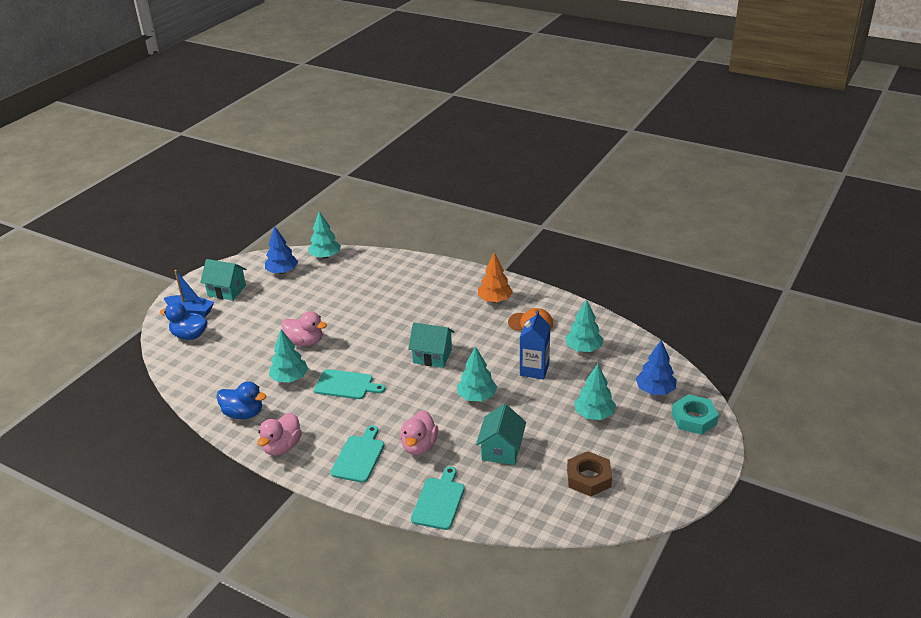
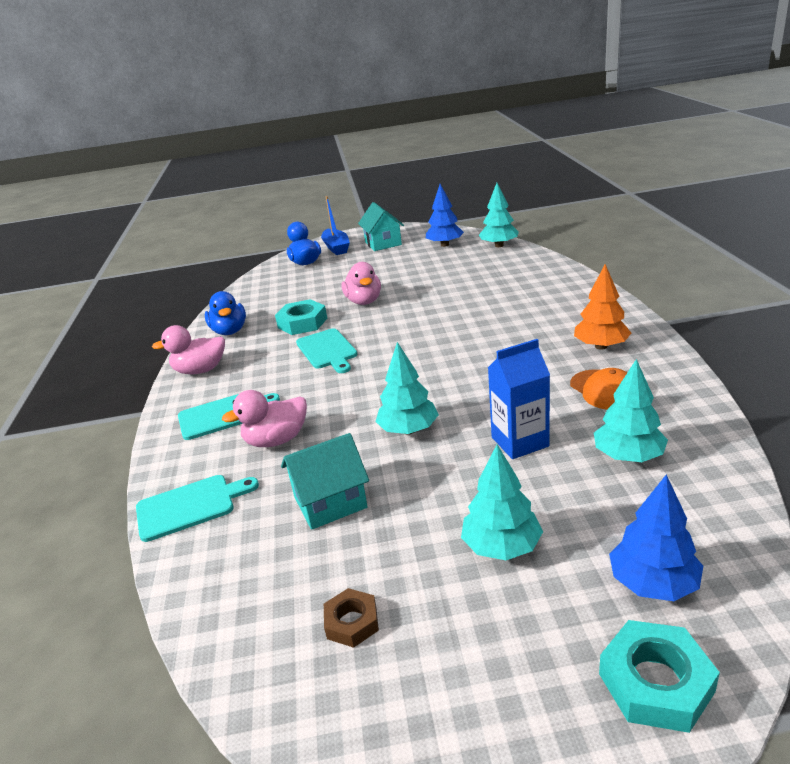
camera: 55 degrees right, 5 degrees down
(290, 378) = (302, 323): turquoise tree -> turquoise nut
(432, 356) = (439, 366): turquoise house -> none
(588, 478) = (352, 622): brown nut -> brown nut, size x0.63

